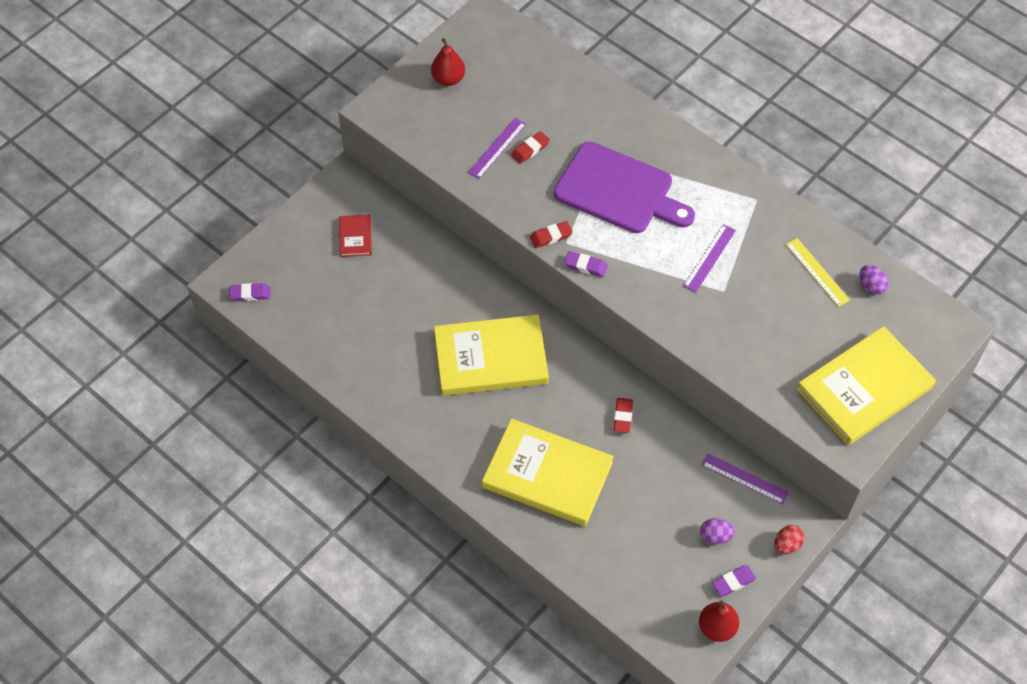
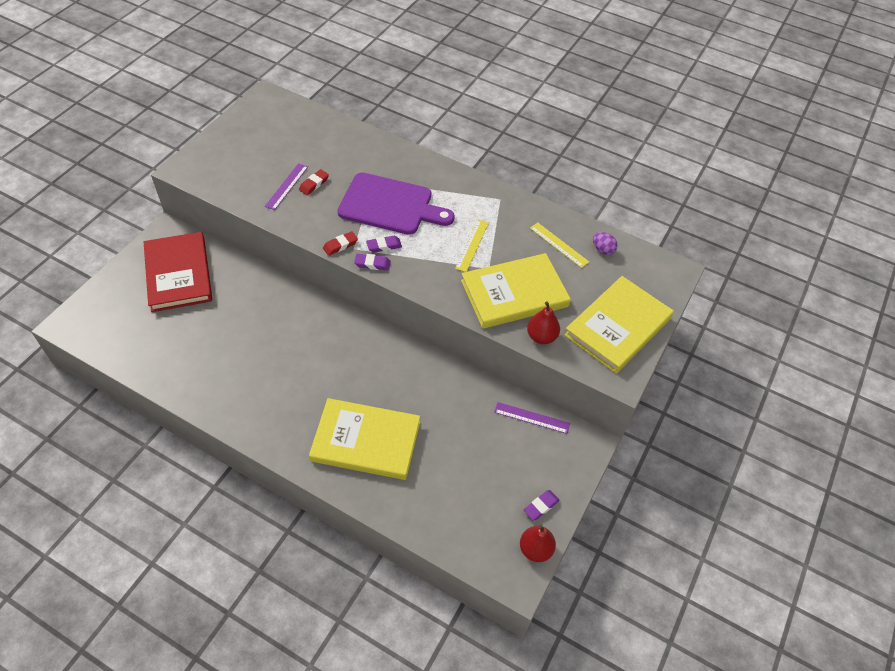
camera: 15 degrees left, 5 degrees down
(250, 294) = (88, 330): purple eraser -> purple eraser (384, 246)
(355, 237) = (178, 274): red book -> red book, size x2.23
(448, 79) = (241, 142): red pear -> red pear (541, 337)
(490, 358) = (304, 353): yellow book -> yellow book (514, 293)
(622, 417) = (422, 383): red eraser -> none
(709, 258) = (472, 245): purple ruler -> yellow ruler
(715, 536) = (518, 469): purple egg -> none
(787, 545) = (578, 467): red egg -> none

